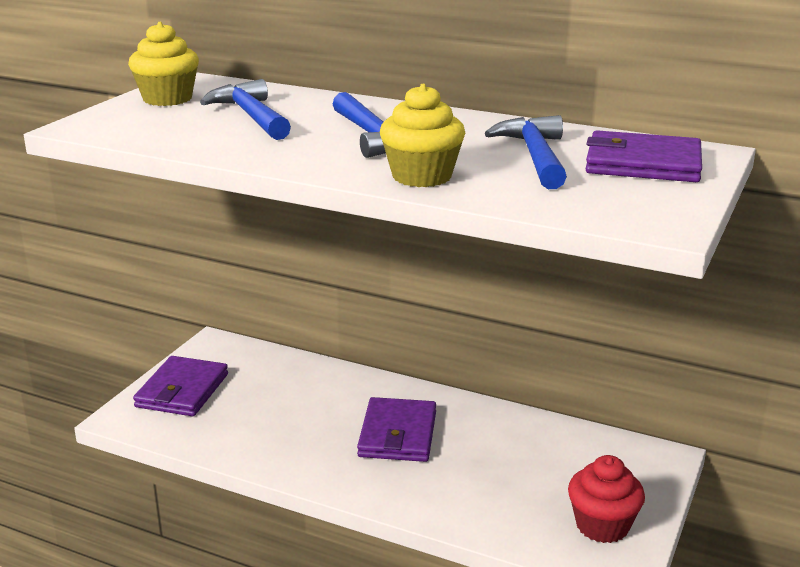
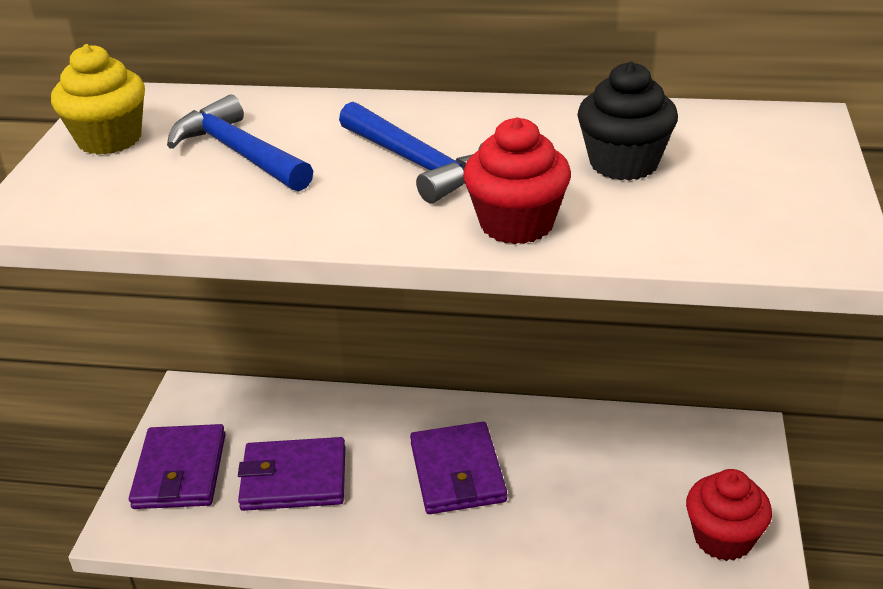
camera: 15 degrees left, 10 degrees up
(422, 176) = (516, 224): yellow cupcake -> red cupcake
(535, 156) = (623, 163): blue hammer -> black cupcake
(642, 163) = (748, 153): purple wallet -> purple wallet (293, 478)

